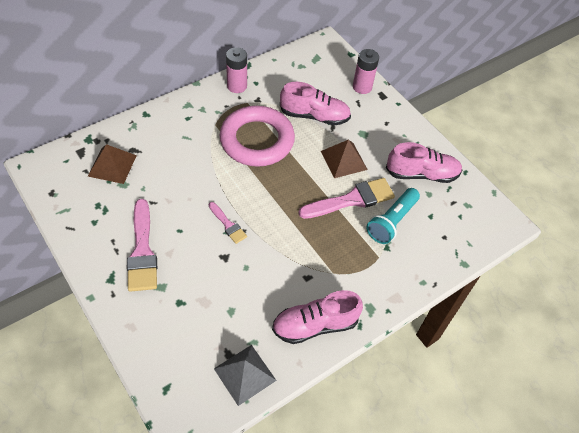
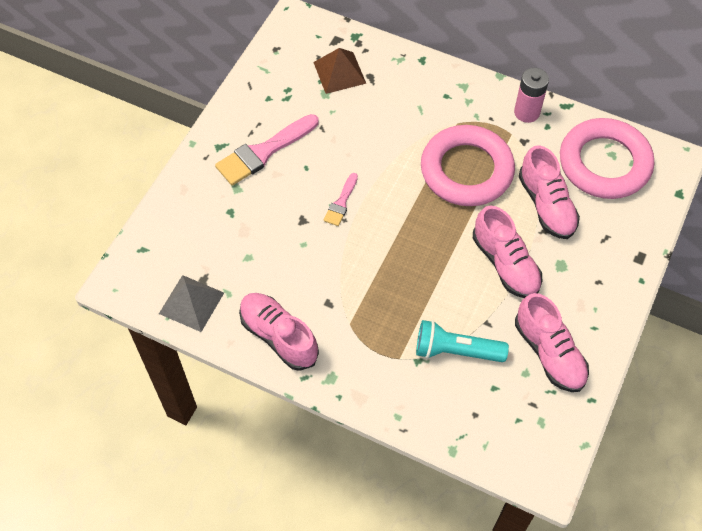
camera: 65 degrees right, 5 degrees up
(305, 73) = (604, 163): none -> pink ring
(344, 160) = (505, 264): brown pyramid -> pink shoe
(352, 200) = (456, 298): pink brush -> none
(362, 87) = (634, 230): pink battery -> none

